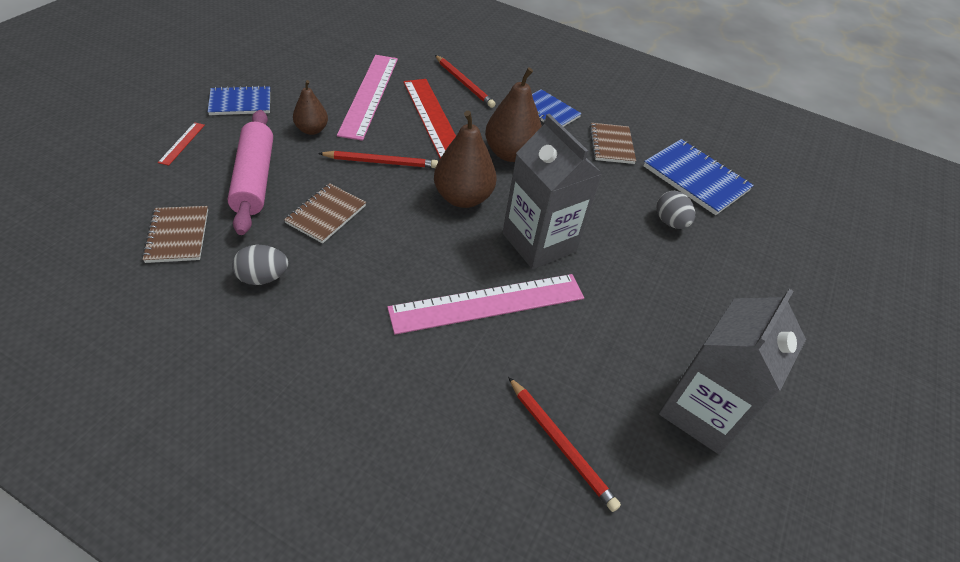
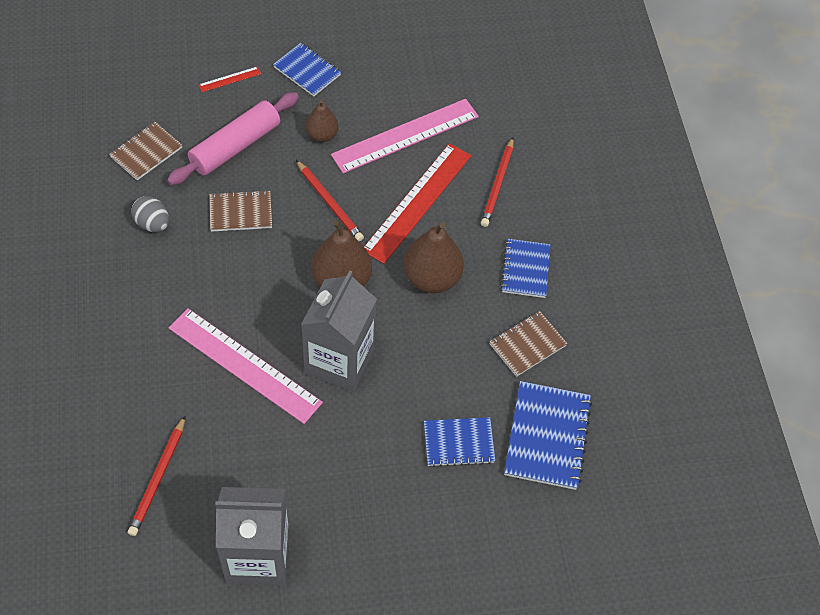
camera: 55 degrees right, 10 degrees up
(670, 222) = (458, 443): grey egg -> blue notebook

